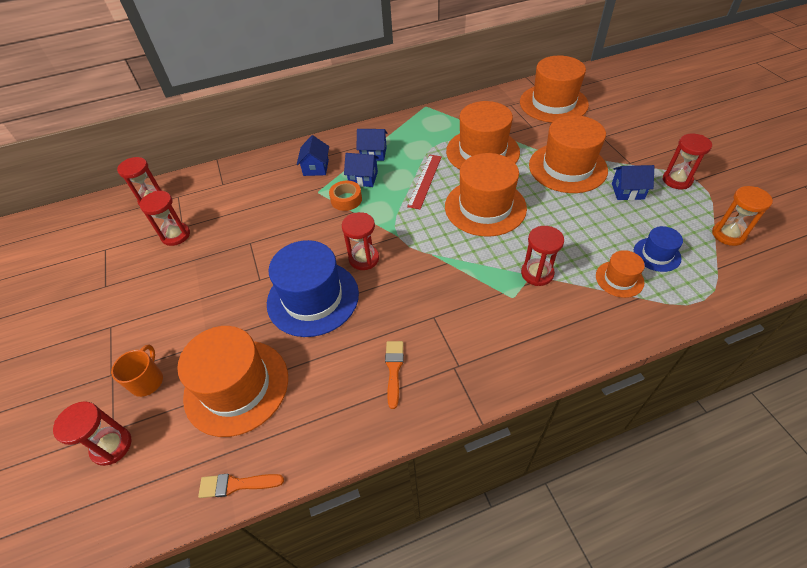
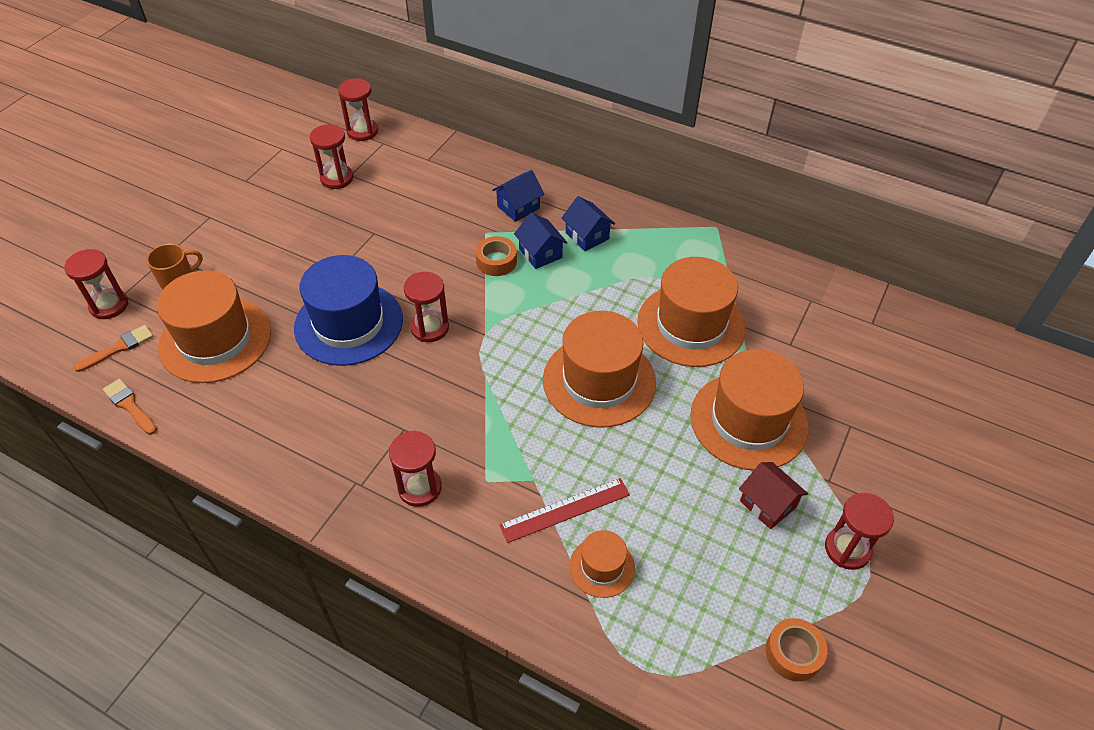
camera: 45 degrees right, 0 degrees up
(394, 369) = (317, 437): orange brush -> orange brush (118, 348)
(425, 181) = (588, 305): red ruler -> red ruler (565, 510)
(537, 273) = (540, 484): red hourglass -> red hourglass (420, 488)
(553, 103) = (864, 340): orange hat -> none
(627, 191) = (768, 504): blue house -> red house
(657, 254) = (679, 587): blue hat -> none
(728, 234) = (793, 653): orange hourglass -> orange tape

